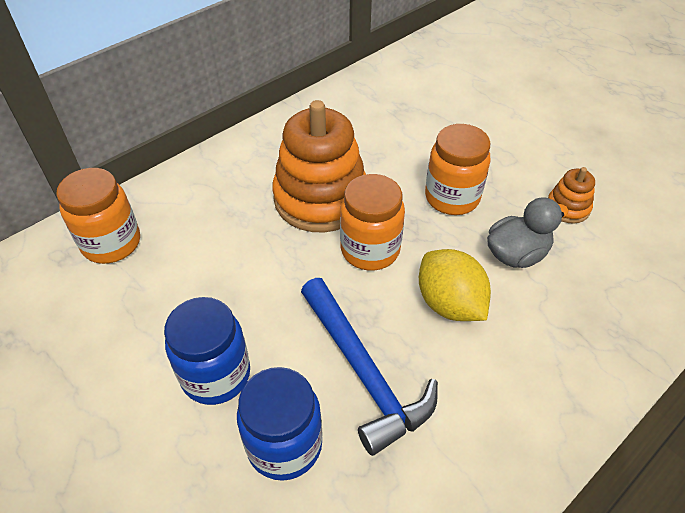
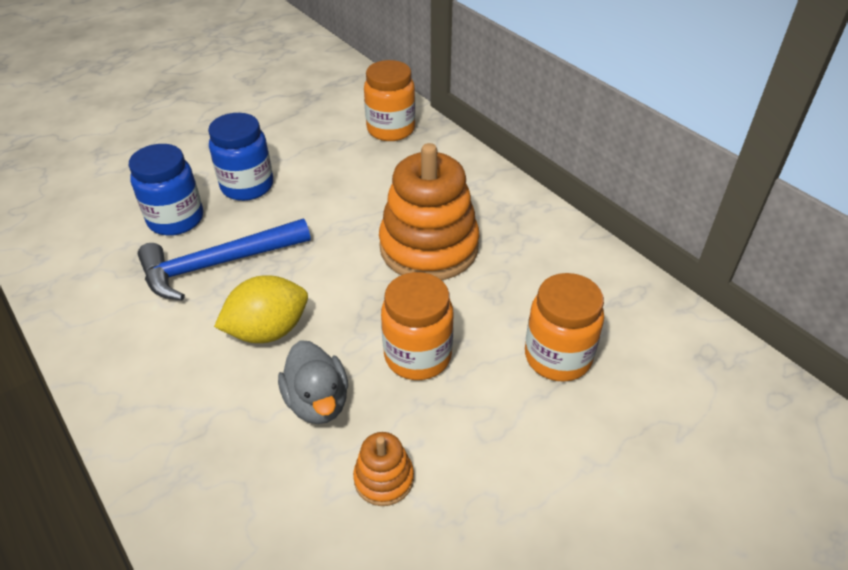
camera: 95 degrees right, 5 degrees down
(370, 250) = (351, 279): orange jar -> orange jar (557, 357)

